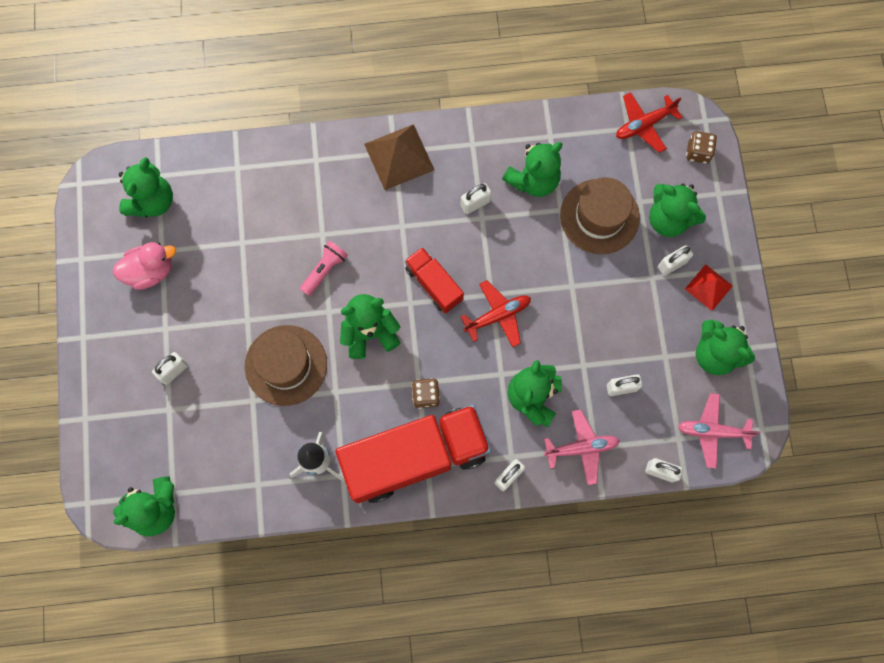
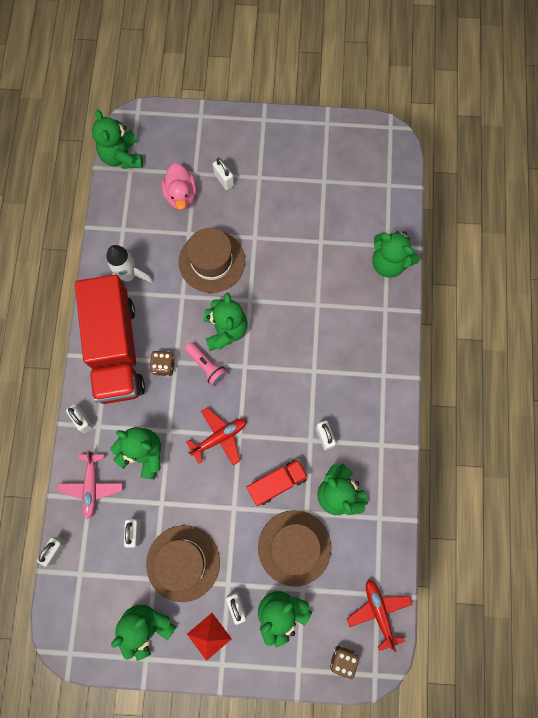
camera: 100 degrees right, 0 degrees up
(150, 271) = (308, 171): pink duck -> pink duck (181, 195)
(152, 201) = (367, 178): green teddy bear -> green teddy bear (389, 263)
(325, 270) = (285, 302): pink flashlight -> pink flashlight (207, 366)
(399, 157) = (378, 378): brown pyramid -> none
(434, 284) = (257, 388): red truck -> red truck (277, 483)
(498, 316) = (219, 437): red plane -> red plane turned 105 degrees counterclockwise
(641, 329) = (183, 563): none -> brown hat
(712, 431) = (78, 606): pink plane -> none

